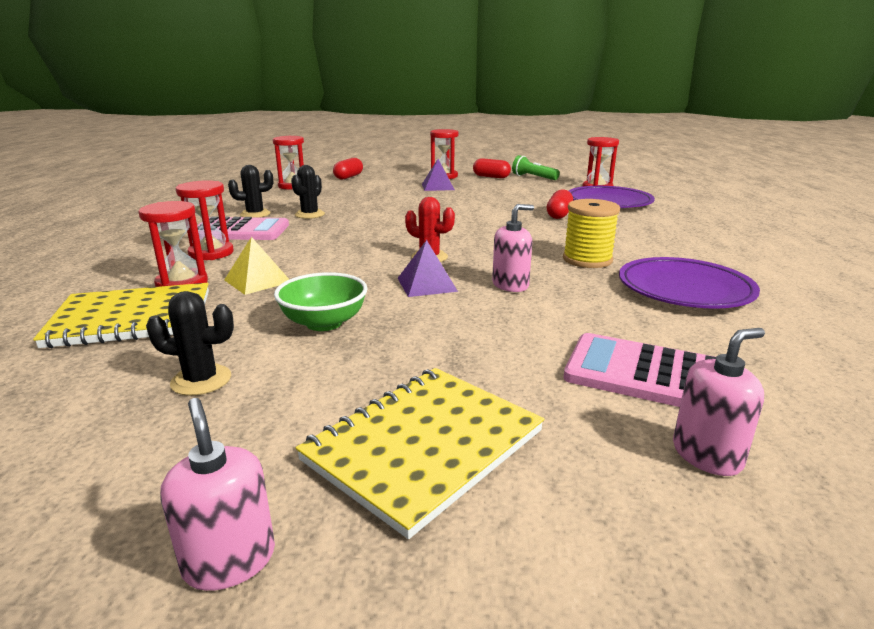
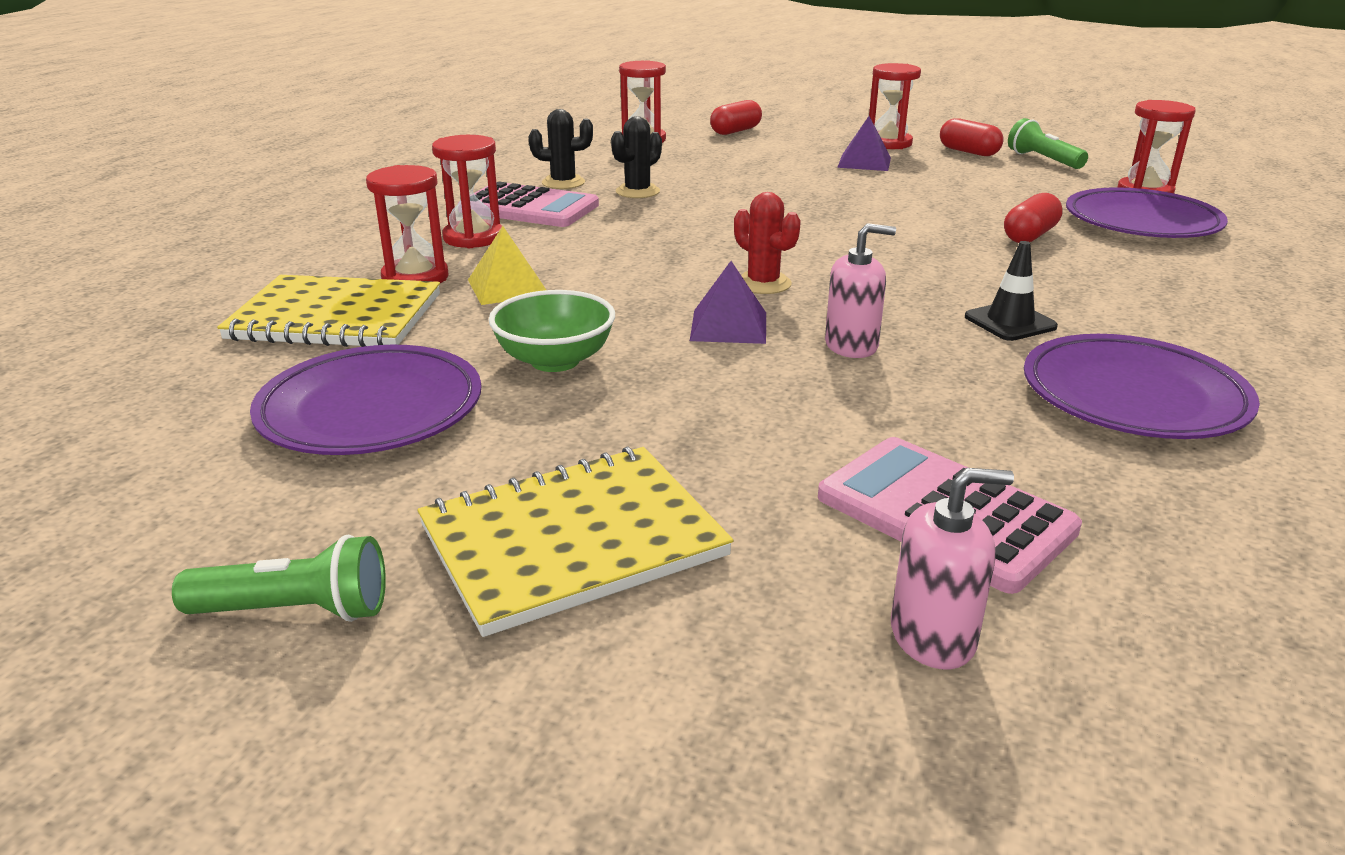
camera: 20 degrees right, 5 degrees up
(201, 380) = (371, 410): black cactus -> purple plate
(229, 560) = (296, 611): pink soap dispenser -> green flashlight
(587, 260) = (1010, 322): yellow spool -> black traffic cone

